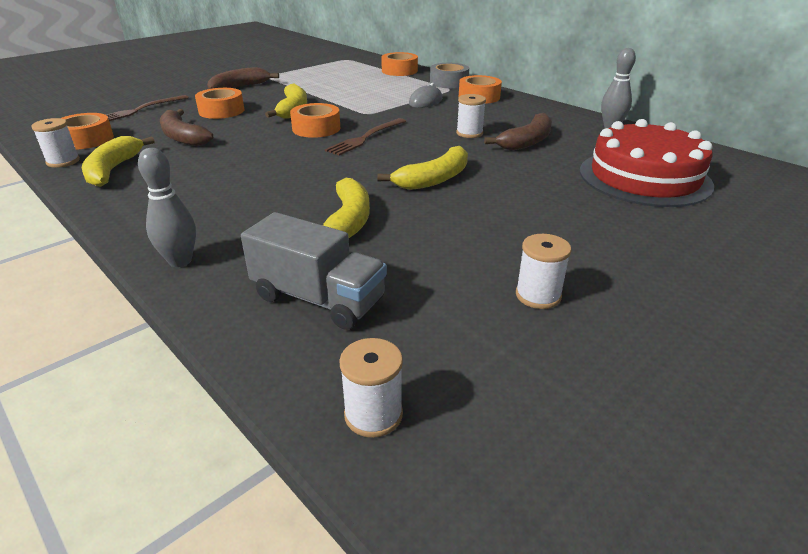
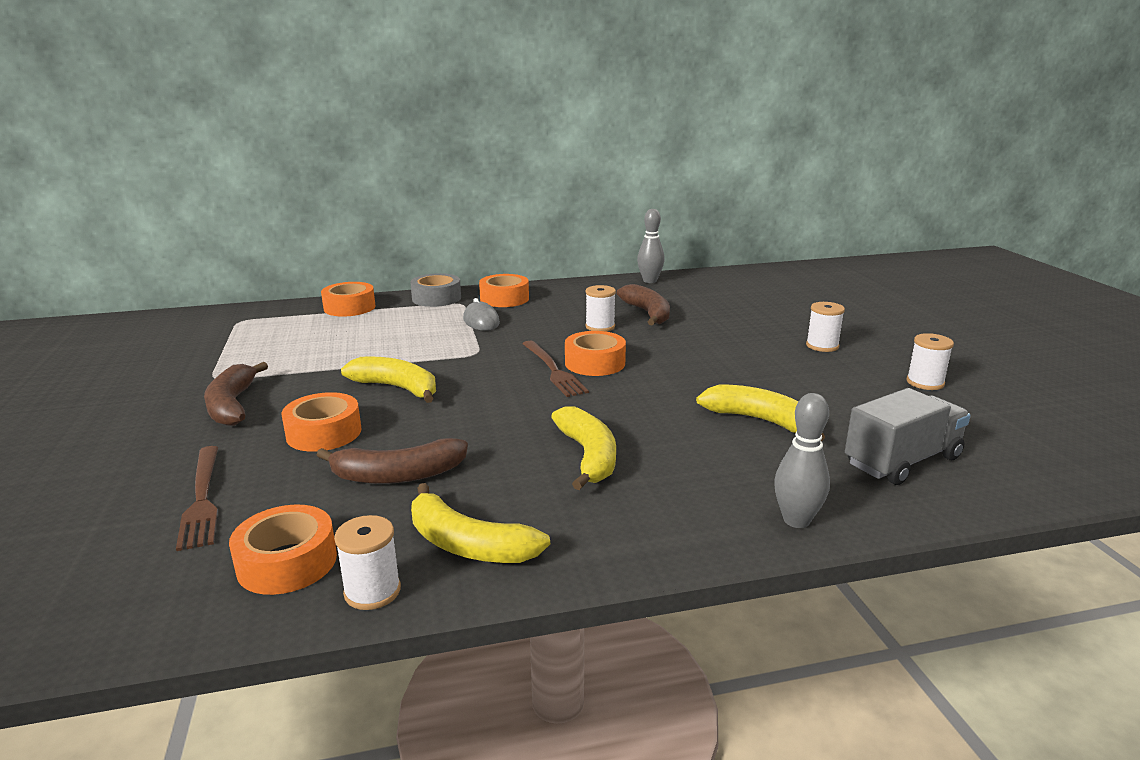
camera: 60 degrees left, 10 degrees down
(316, 128) = (488, 388): orange tape -> orange tape (595, 363)
(373, 415) = (1066, 471): white spool -> white spool (822, 346)
(434, 179) = (696, 366): yellow banana -> yellow banana (588, 456)
(644, 177) = (759, 302): red cake -> none

